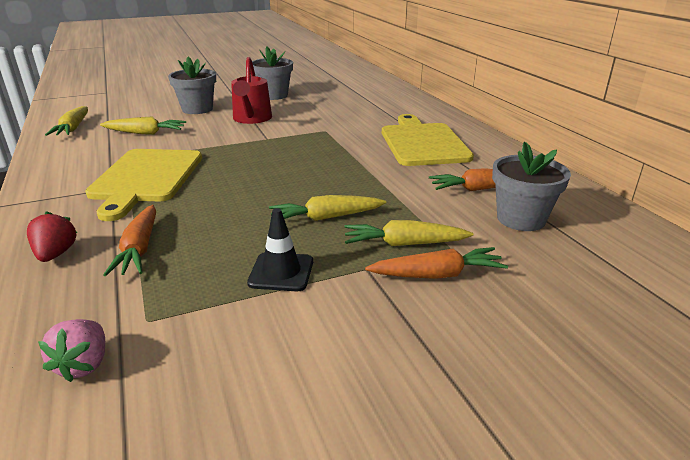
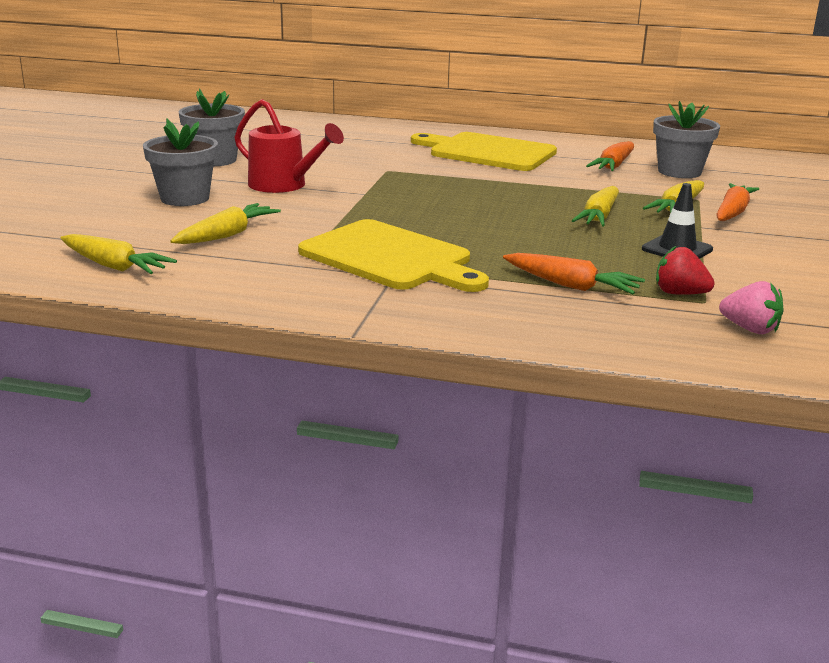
camera: 55 degrees left, 5 degrees down
(56, 254) = (536, 318): red strawberry -> red strawberry (679, 293)

